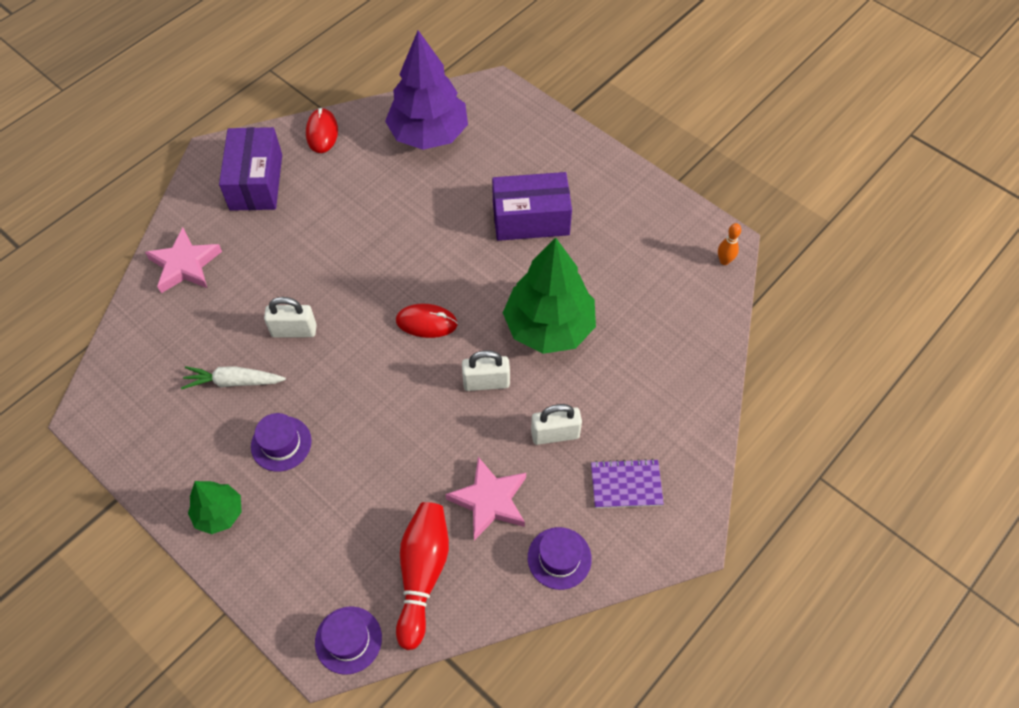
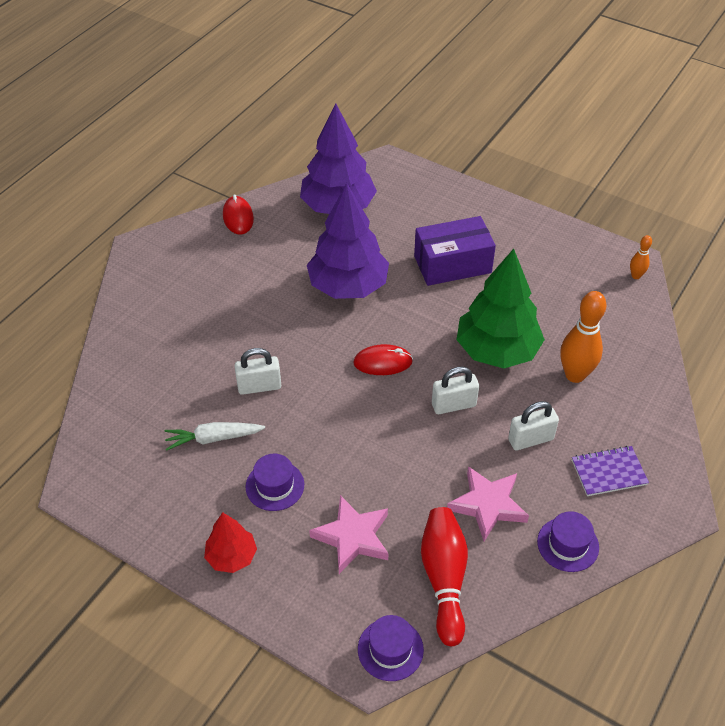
camera: 10 degrees left, 10 degrees down
(185, 265) = (138, 344): pink star -> pink star (353, 537)
(219, 513) = (231, 557): green tree -> red tree
(256, 182) = (187, 265): purple box -> none
(414, 229) = (348, 286): none -> purple tree
(623, 368) = (575, 375): none -> orange bowling pin

